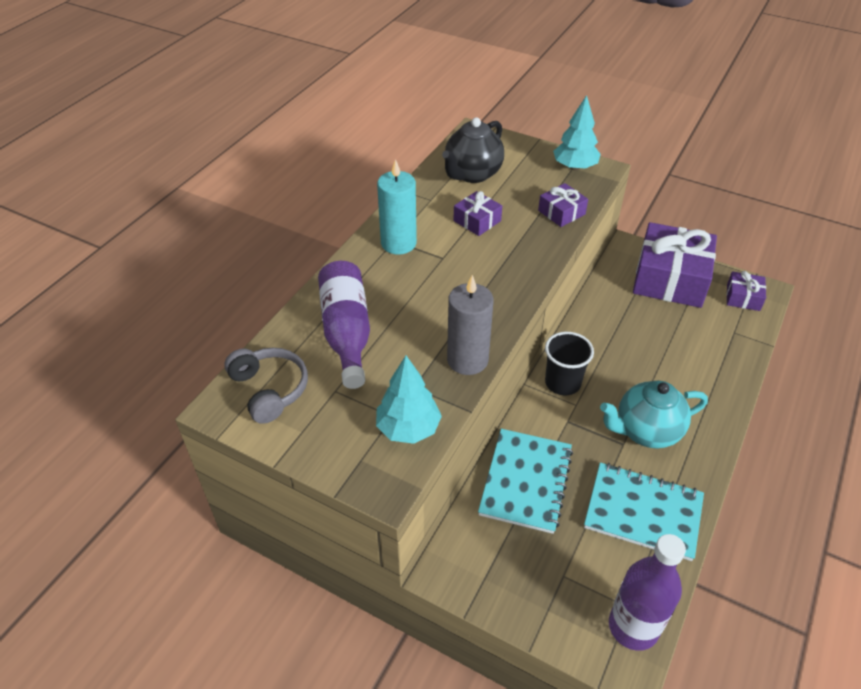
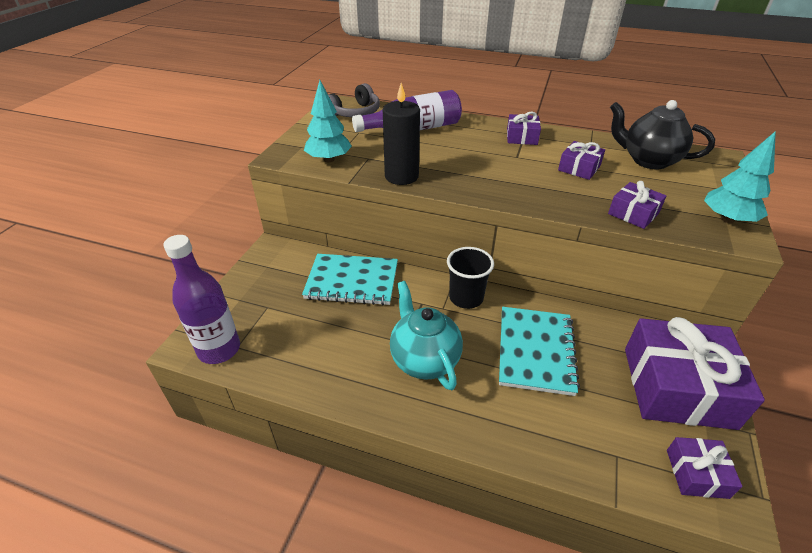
camera: 80 degrees right, 5 degrees down
(398, 243) = (521, 137): turquoise candle -> purple gift
(467, 360) = (401, 176): grey candle -> black candle
(643, 512) = (328, 356): turquoise notebook -> turquoise notebook (535, 351)

